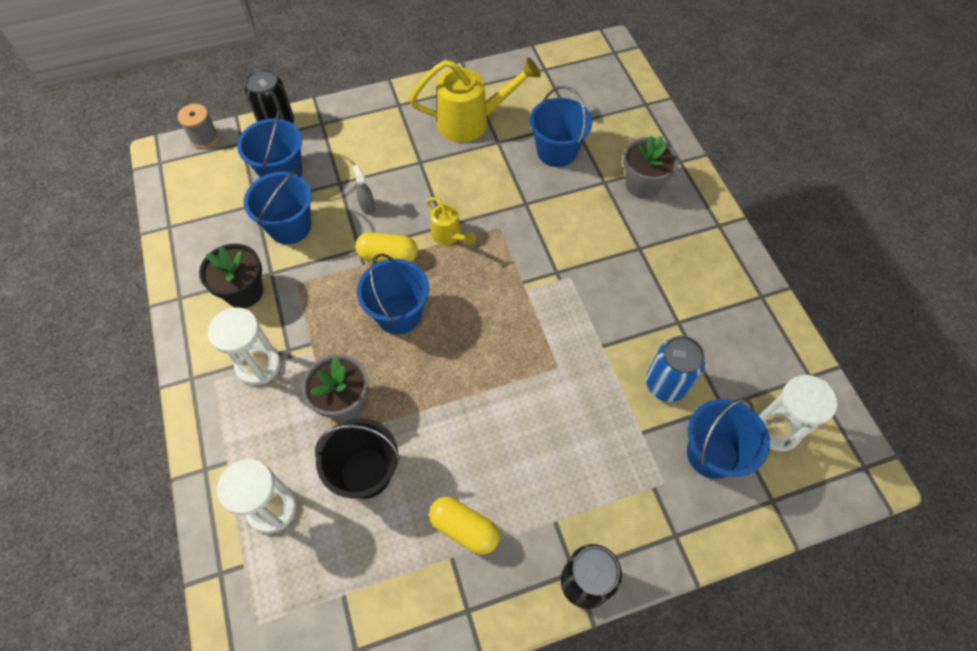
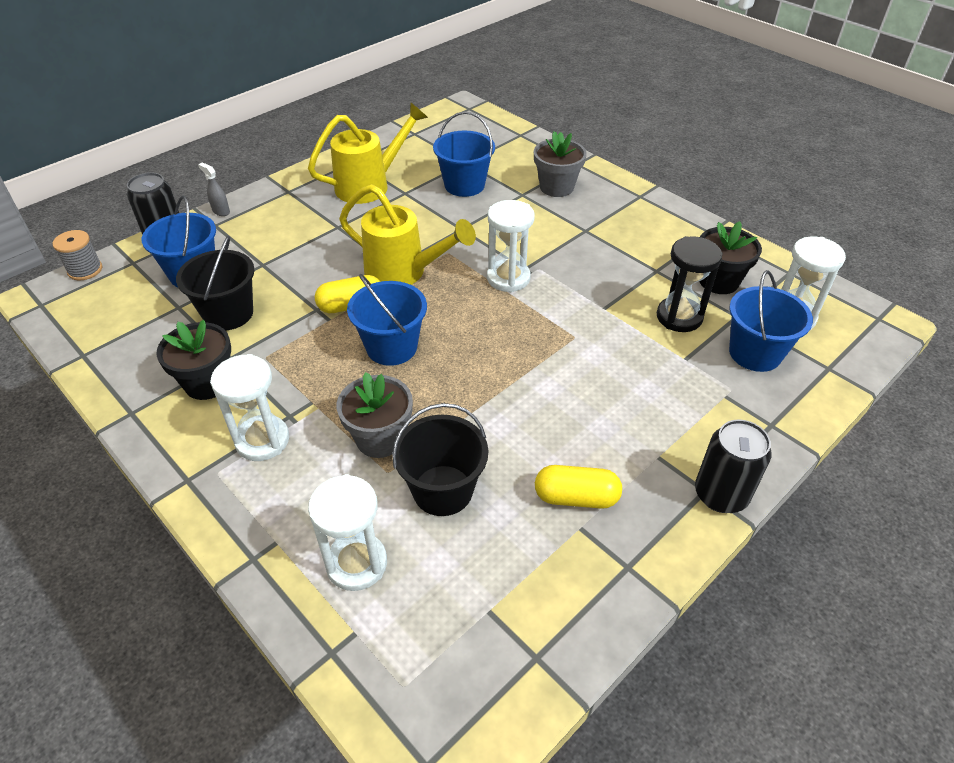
camera: 25 degrees left, 15 degrees down
(289, 226) = (228, 314): blue bucket -> black bucket
(367, 206) = (304, 274): grey spray bottle -> grey spray bottle (221, 211)
(449, 236) = (403, 272): yellow watering can -> yellow watering can, size x1.88
(536, 278) = (508, 278): none -> white hourglass
(666, 384) = (679, 317): blue can -> black hourglass
(731, 359) = (718, 281): none -> black flower pot

